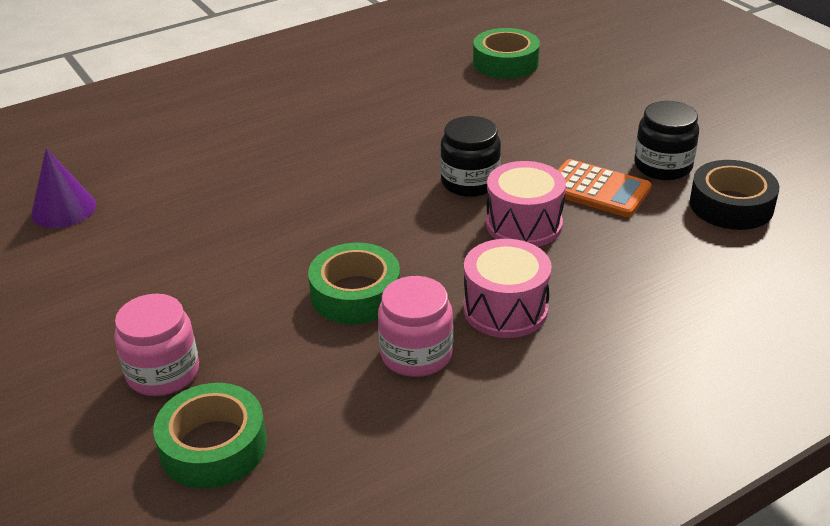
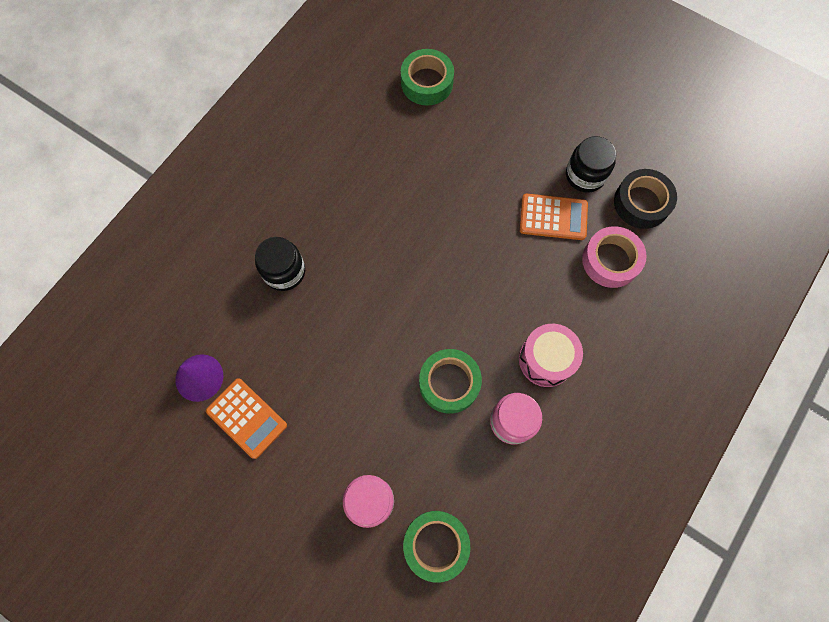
camera: 25 degrees left, 35 degrees up
(83, 255) = (246, 418): none -> orange calculator
(470, 182) = (467, 240): black jar -> black jar (284, 271)
(524, 224) = (522, 272): pink drum -> none
(657, 244) = (610, 260): none -> pink tape

